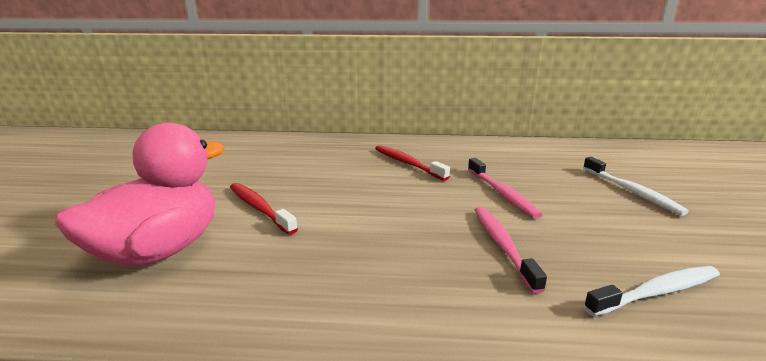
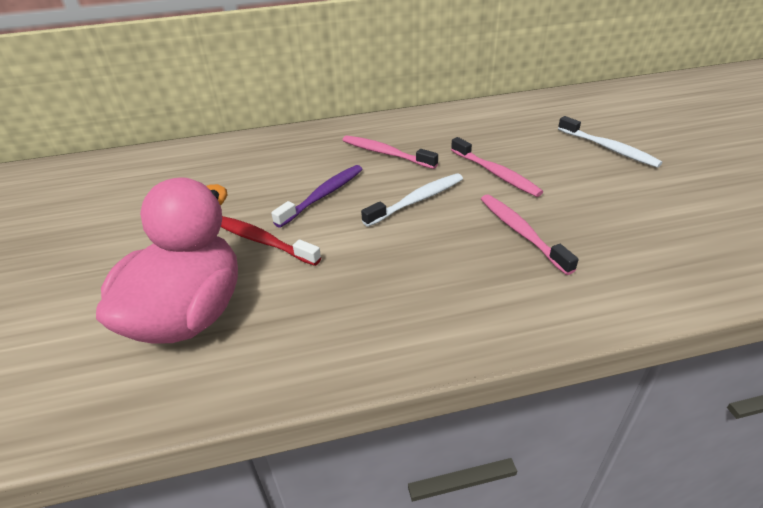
camera: 15 degrees left, 15 degrees up
(332, 185) = (322, 196): none -> purple toothbrush
(408, 164) = (386, 153): red toothbrush -> pink toothbrush
(655, 292) = (659, 250): white toothbrush -> white toothbrush (416, 201)

